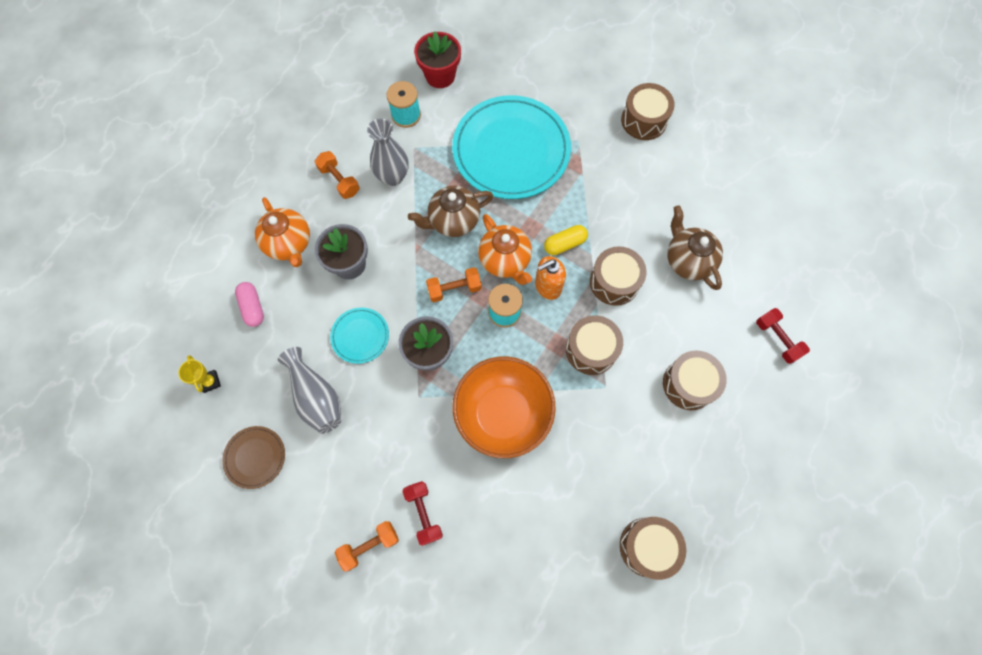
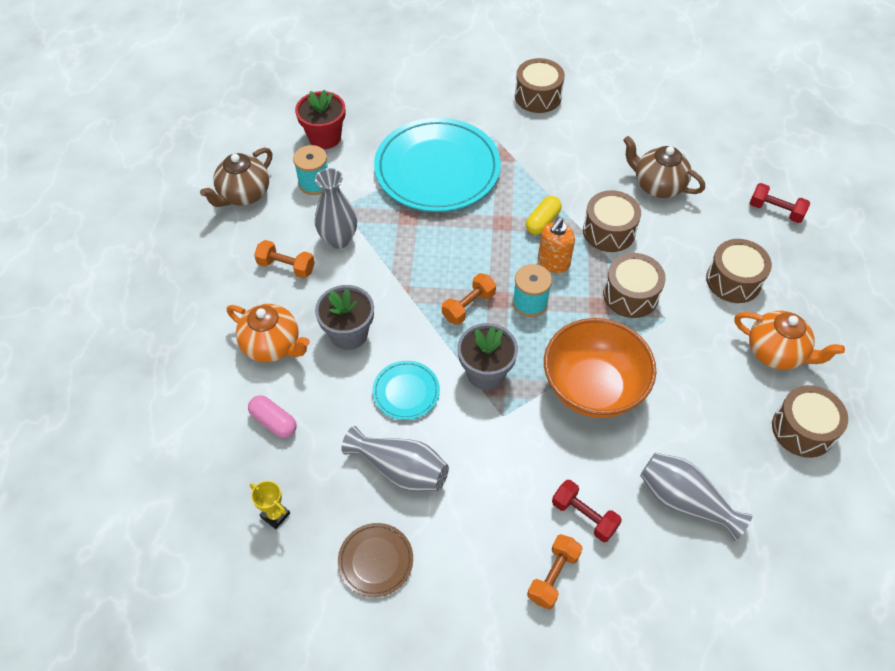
camera: 30 degrees left, 15 degrees down
(453, 221) = (425, 250): brown teapot -> brown teapot (244, 194)
(505, 260) = (498, 260): orange teapot -> orange teapot (776, 353)
(508, 548) = (685, 501): none -> grey vase

